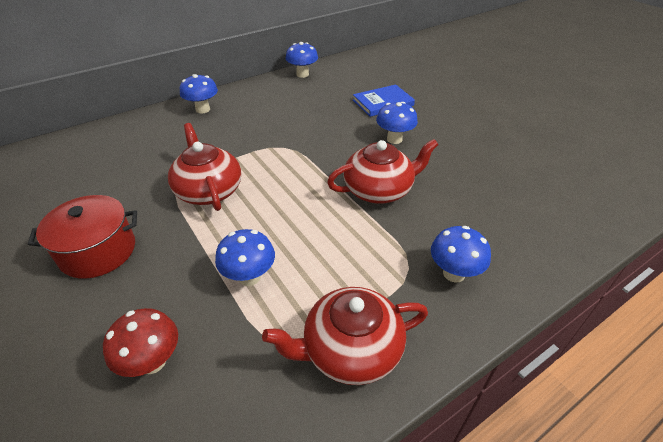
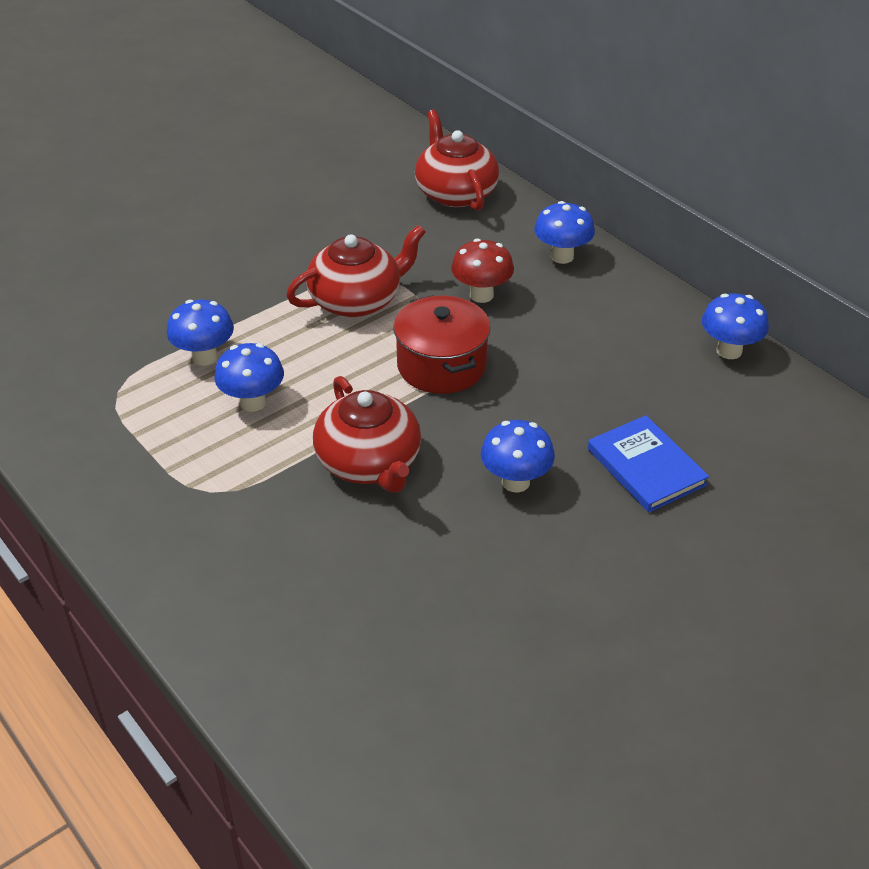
camera: 85 degrees right, 0 degrees up
(98, 251) = (248, 244): red pot -> red pot (441, 365)
(152, 361) = (106, 313): red mushroom -> red mushroom (481, 295)
(350, 350) = (99, 442): red teapot -> red teapot (455, 193)
(454, 273) = (198, 535): blue mushroom -> blue mushroom (253, 402)

